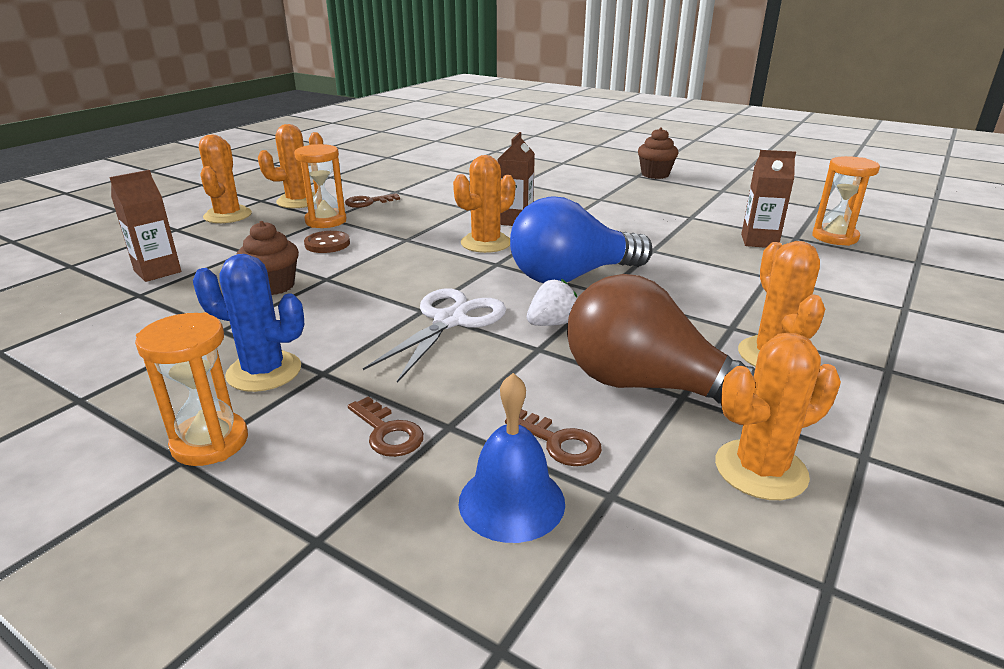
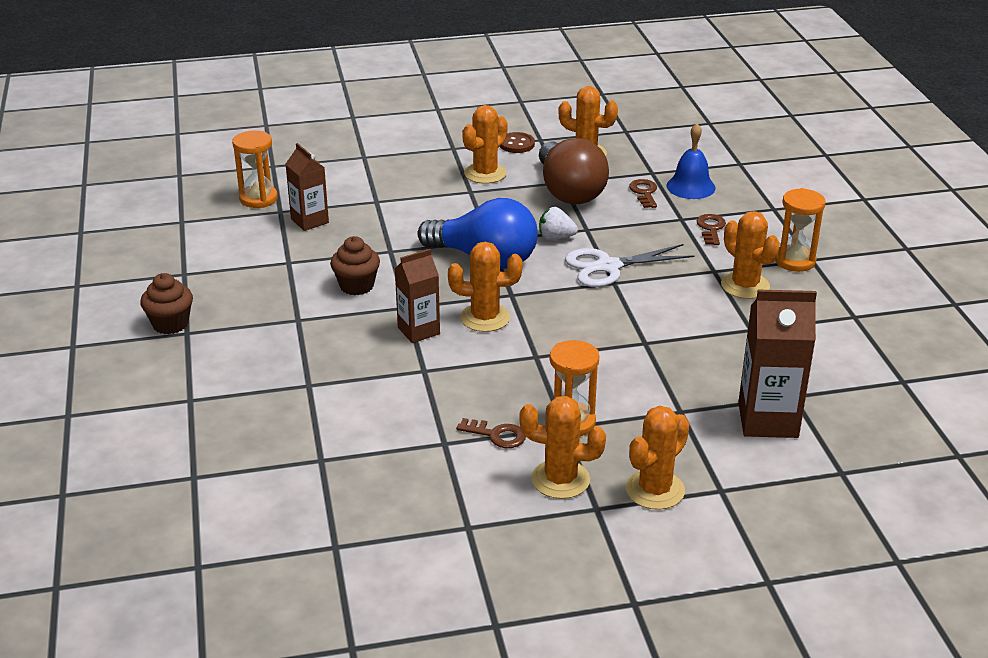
camera: 135 degrees left, 5 degrees up
(157, 271) = (768, 420): brown carton -> brown carton, size x1.55
(264, 372) = (745, 286): blue cactus -> orange cactus
(273, 286) = (689, 353): brown cupcake -> brown cupcake (356, 286)
(327, 244) = (604, 384): brown button -> brown button (516, 144)

